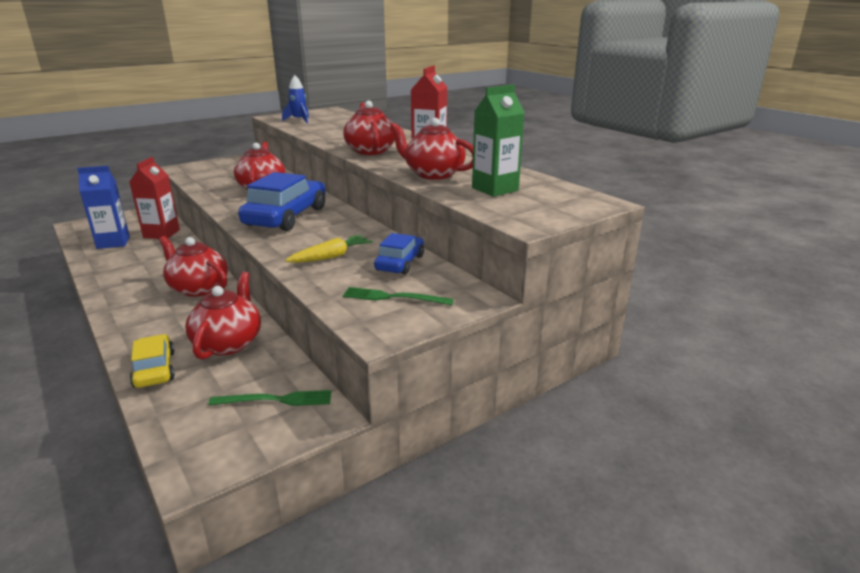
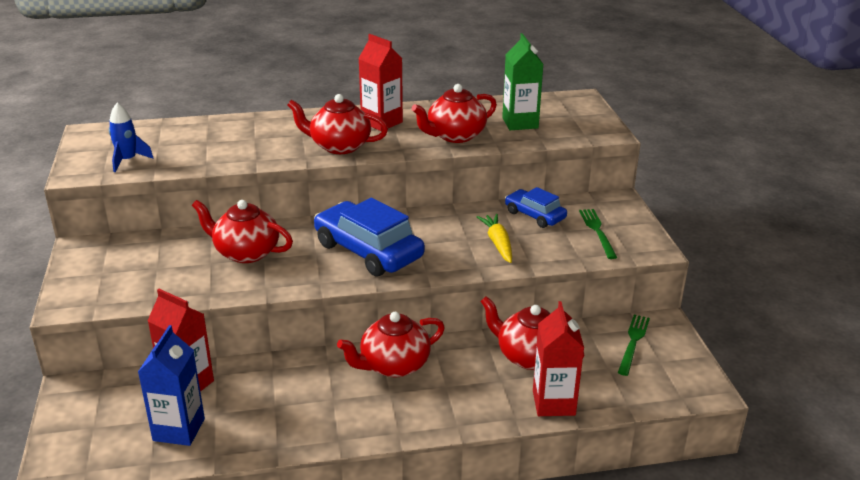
camera: 65 degrees left, 5 degrees up
(154, 369) = (553, 403): yellow car -> red carton
(393, 297) = (597, 231): green fork -> green fork turned 135 degrees clockwise

